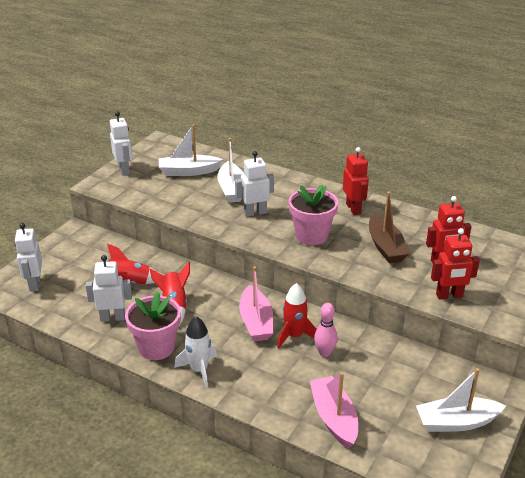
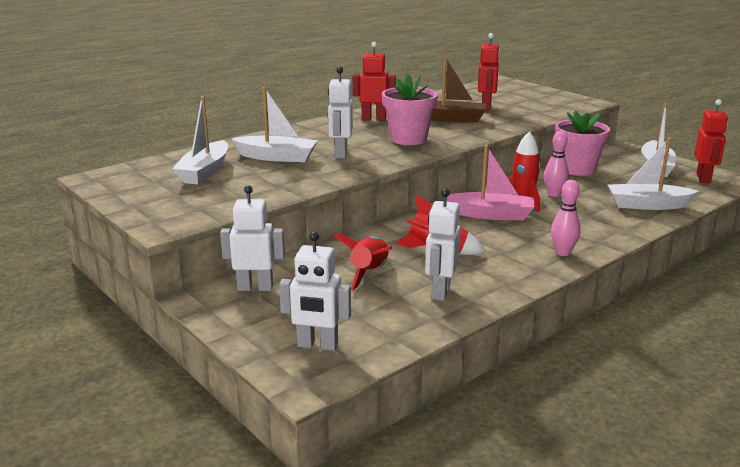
camera: 70 degrees left, 10 degrees down
(124, 170) = (146, 206): white robot -> white robot (255, 288)
(156, 347) = (514, 271): pink flower pot -> pink flower pot (577, 169)
(199, 370) = (563, 252): white rocket -> pink bowling pin
(334, 418) = (648, 205): pink boat -> white boat
(449, 295) = (537, 113): red robot -> red robot (703, 179)

